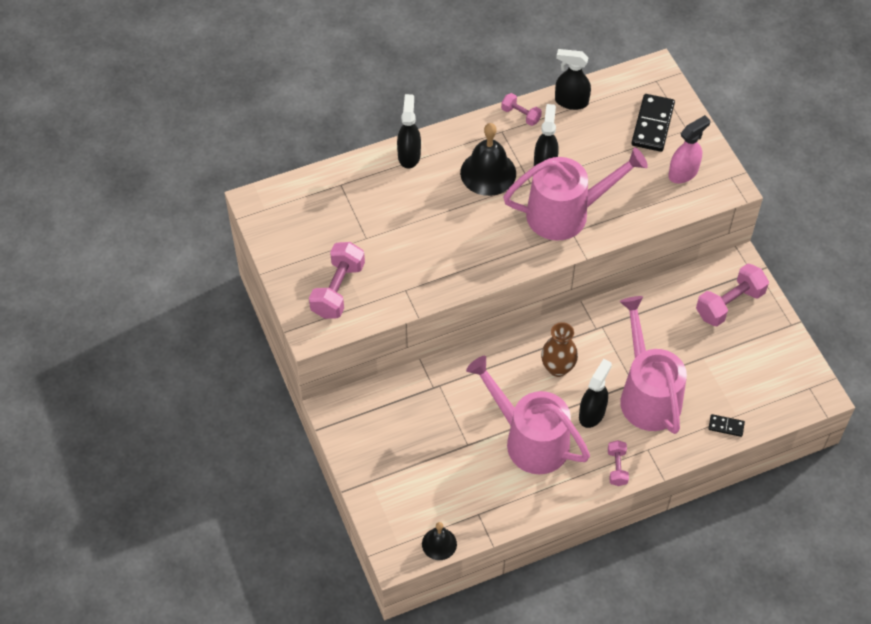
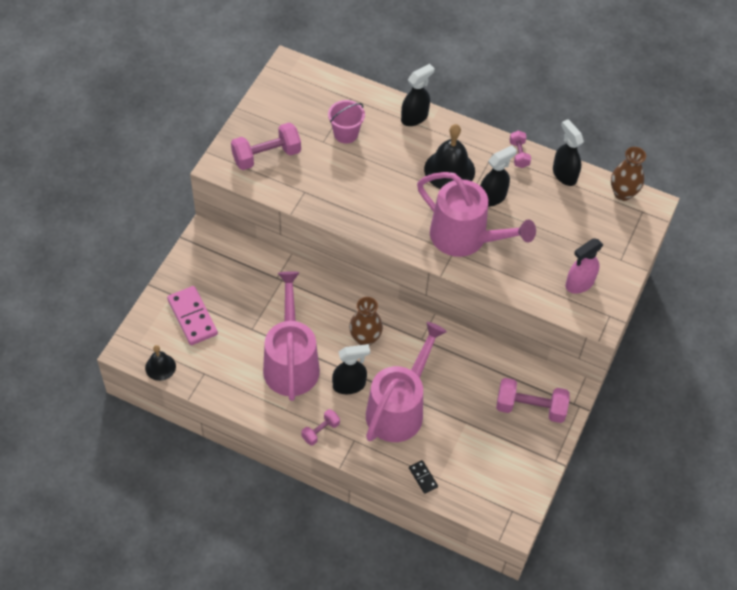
camera: 45 degrees right, 0 degrees up
(375, 216) = (346, 134): none -> pink bucket
(411, 481) = (192, 317): none -> pink domino
(627, 79) = (622, 193): none -> brown vase
(652, 125) = (600, 236): black domino -> none
(683, 173) = (579, 283): pink spray bottle -> pink spray bottle turned 135 degrees clockwise

